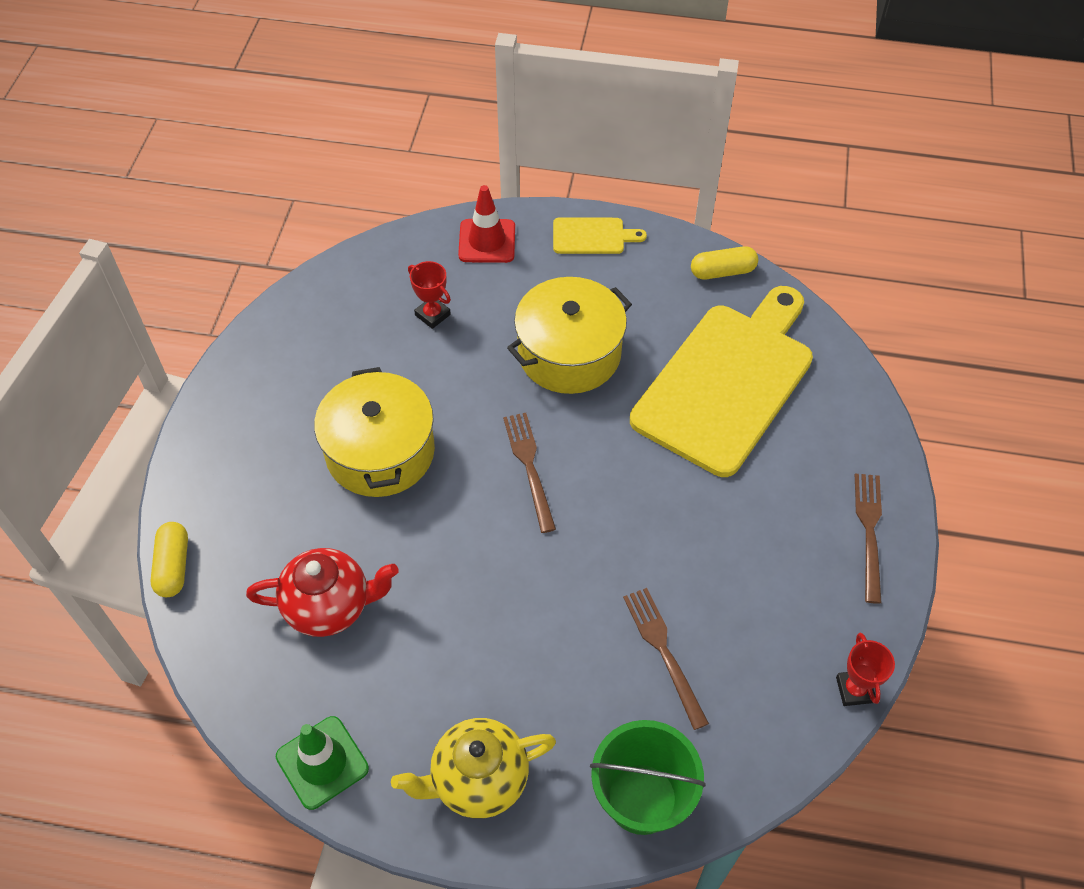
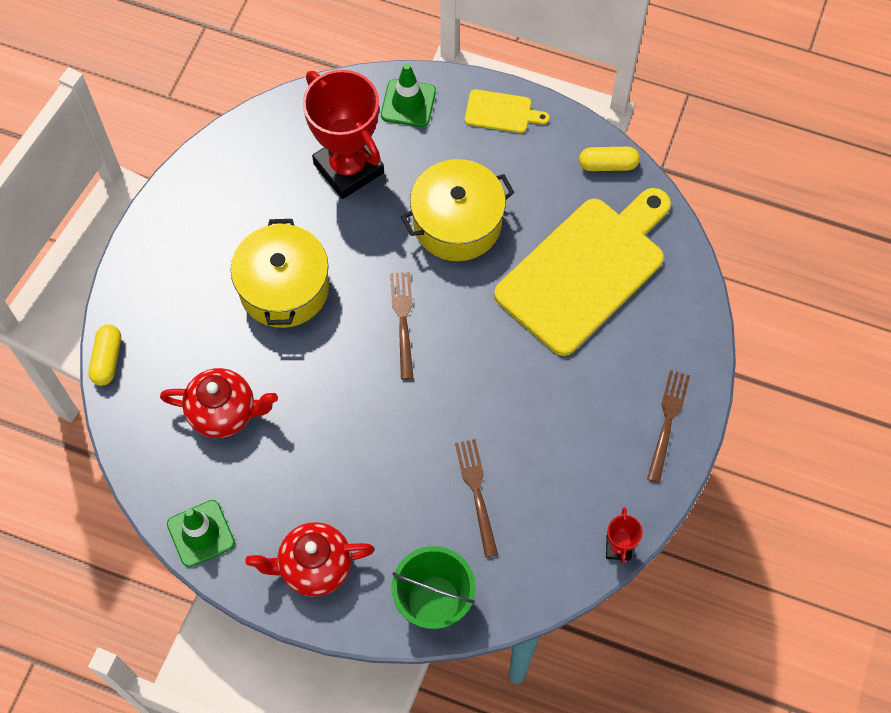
camera: 10 degrees right, 10 degrees up
(432, 315) = (348, 168): red trophy -> red trophy, size x2.32
(478, 780) = (314, 567): yellow teapot -> red teapot
(487, 241) = (408, 103): red traffic cone -> green traffic cone

